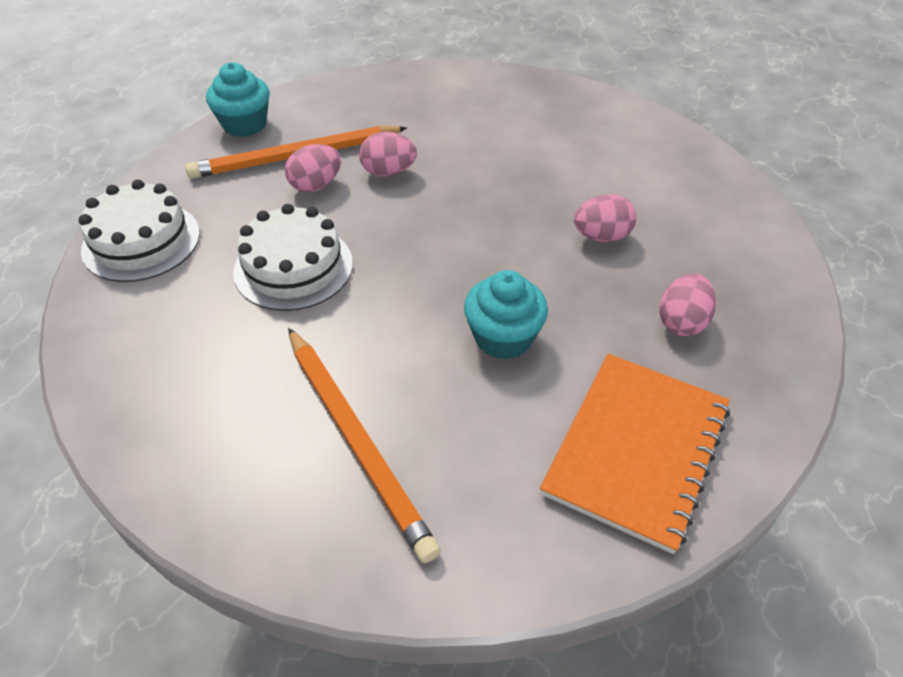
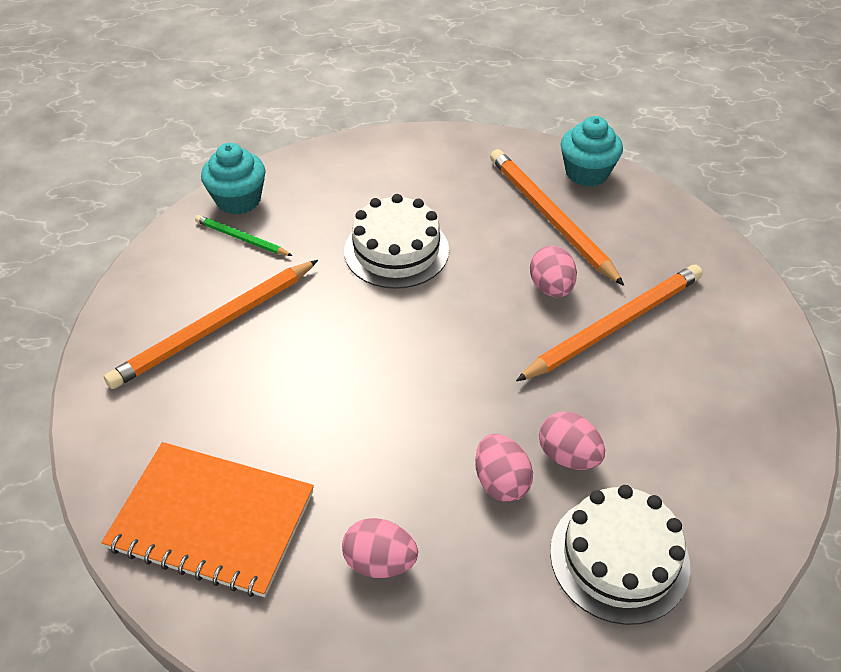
camera: 80 degrees right, 0 degrees up
(141, 241) = (406, 157): white cake -> white cake (619, 558)
(207, 407) = (241, 238): none -> green pencil
(316, 185) = (511, 240): pink egg -> pink egg (568, 456)
(445, 146) = (614, 325): none -> orange pencil
(503, 337) = (335, 408): turquoise cupcake -> turquoise cupcake (238, 200)

